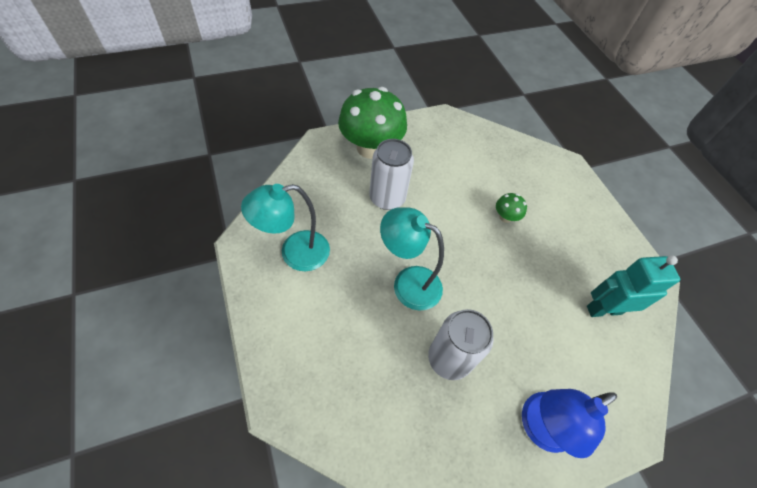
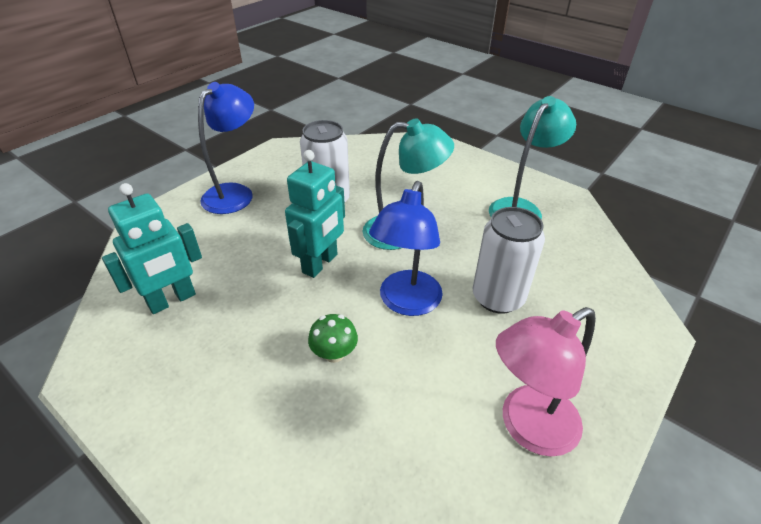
camera: 155 degrees right, 15 degrees down
(370, 148) = (591, 355): green mushroom -> none
(432, 141) = (527, 427): none -> pink lamp
(445, 224) = (406, 303): none -> blue lamp
(487, 286) = (320, 263): none -> turquoise robot

